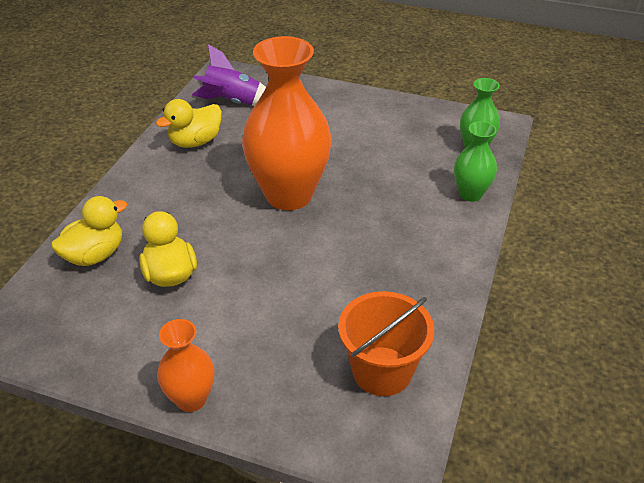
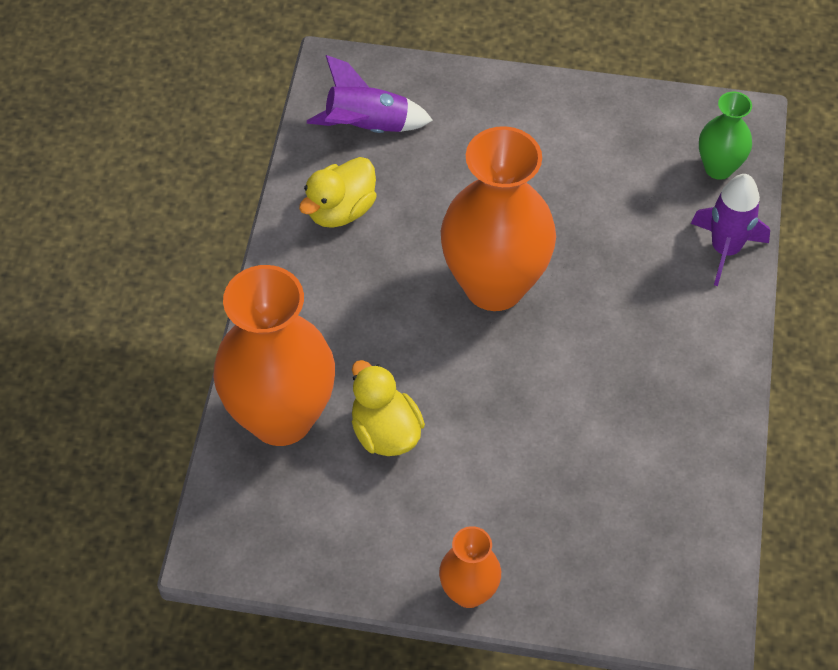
camera: 10 degrees left, 15 degrees up
(95, 255) = (281, 417): yellow duck -> orange vase
(382, 371) = (668, 523): orange bucket -> none
(470, 194) = (725, 249): green vase -> purple rocket

